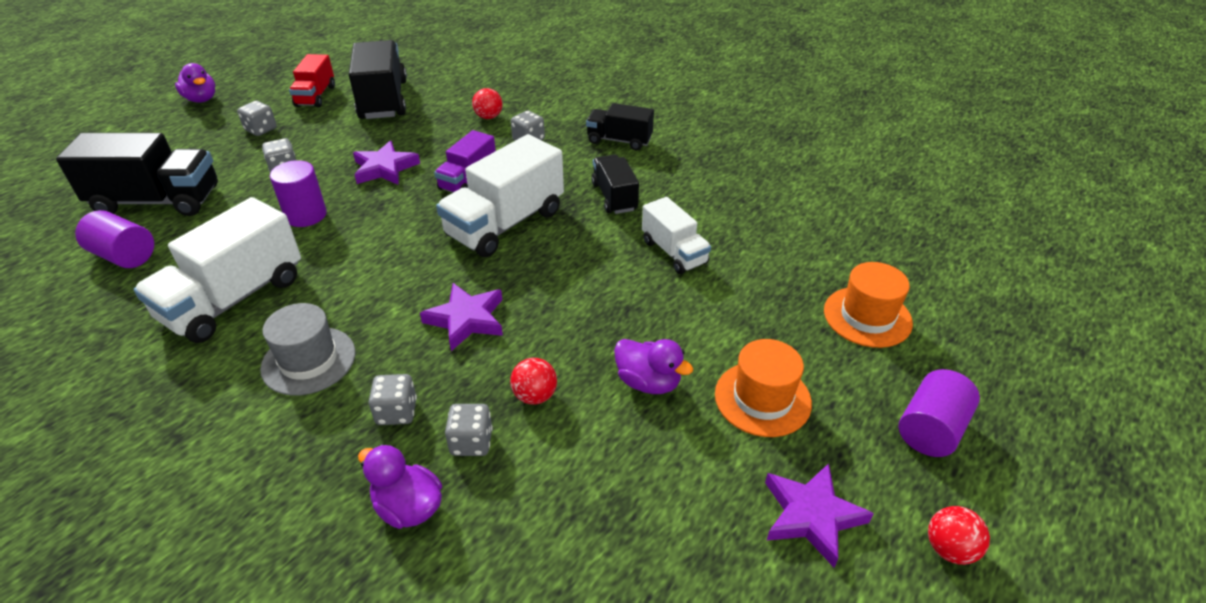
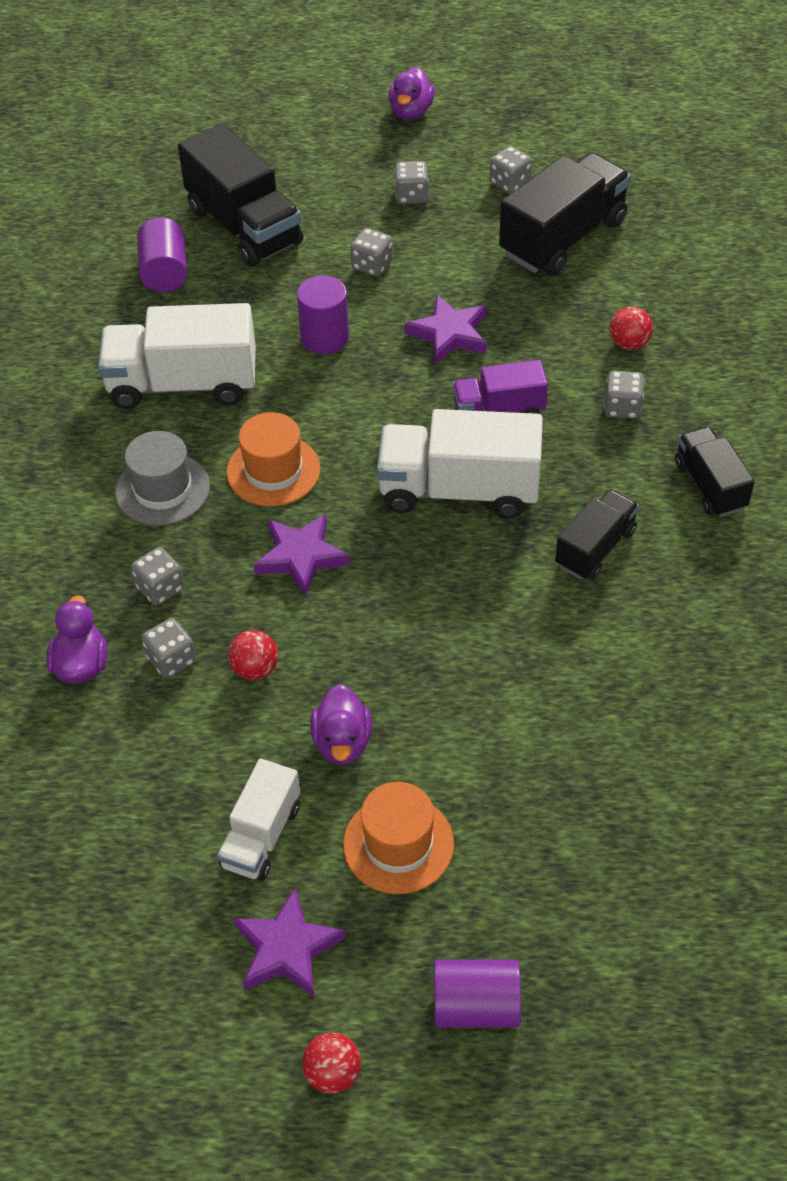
camera: 55 degrees right, 10 degrees up
(315, 96) = (510, 183): red truck -> grey dice
(674, 252) = (550, 656): white truck -> white truck (261, 836)
(867, 317) = (605, 882): orange hat -> orange hat (273, 471)

